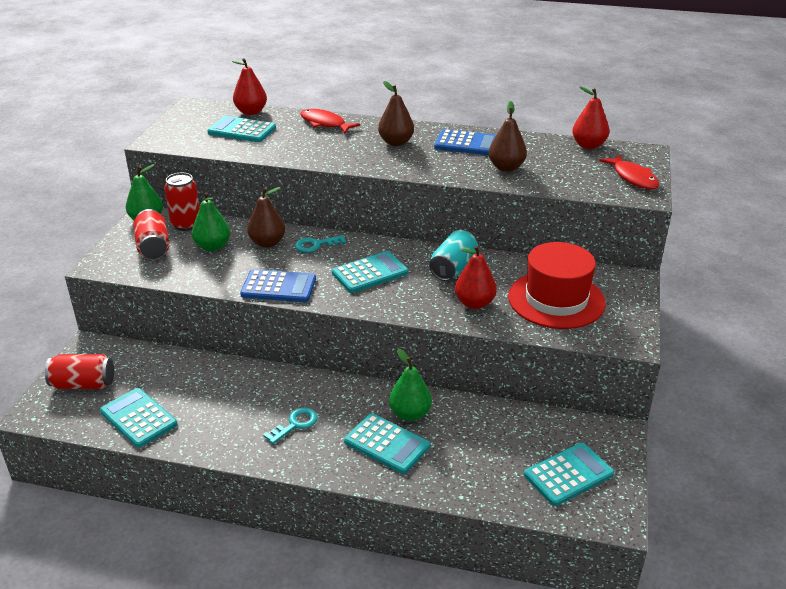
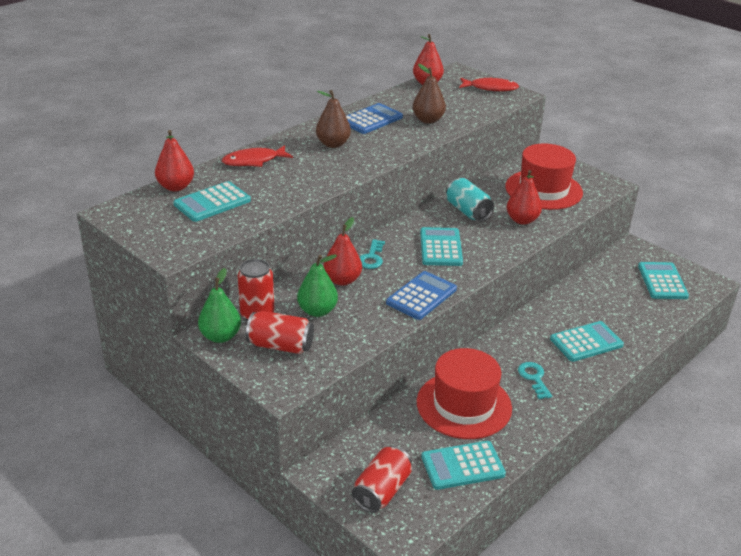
camera: 60 degrees left, 0 degrees up
(222, 393) = (464, 405): none -> red hat
(267, 243) = (342, 280): brown pear -> red pear
(410, 414) = (559, 319): green pear -> none

